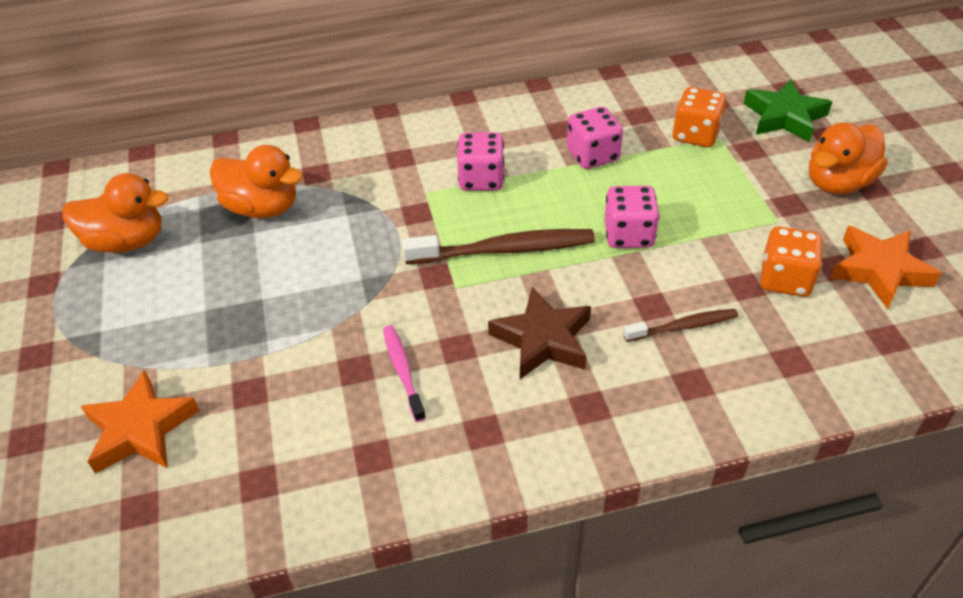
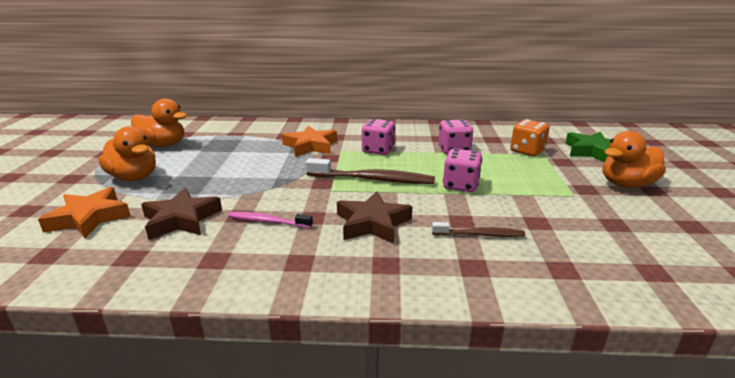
camera: 15 degrees right, 20 degrees down
(262, 208) = (244, 143): orange duck -> orange duck (134, 177)
(279, 398) = (181, 219): none -> brown star
(403, 371) = (268, 221): pink toothbrush -> pink toothbrush turned 75 degrees counterclockwise
(785, 279) = (570, 224): orange dice -> none
(879, 270) = (652, 232): orange star -> orange star (311, 146)

